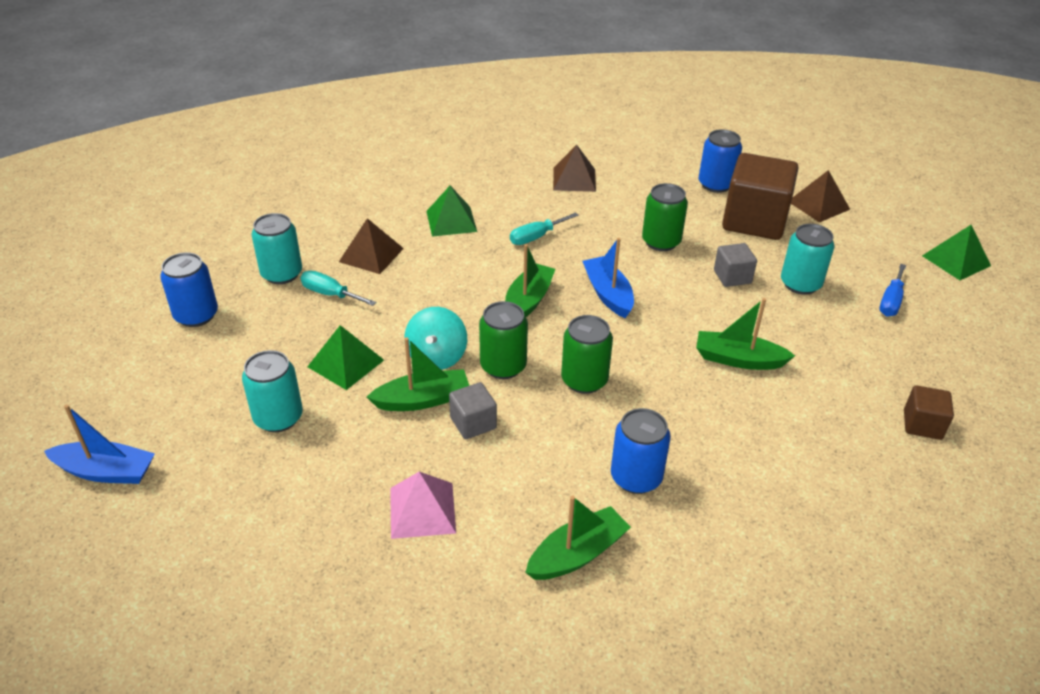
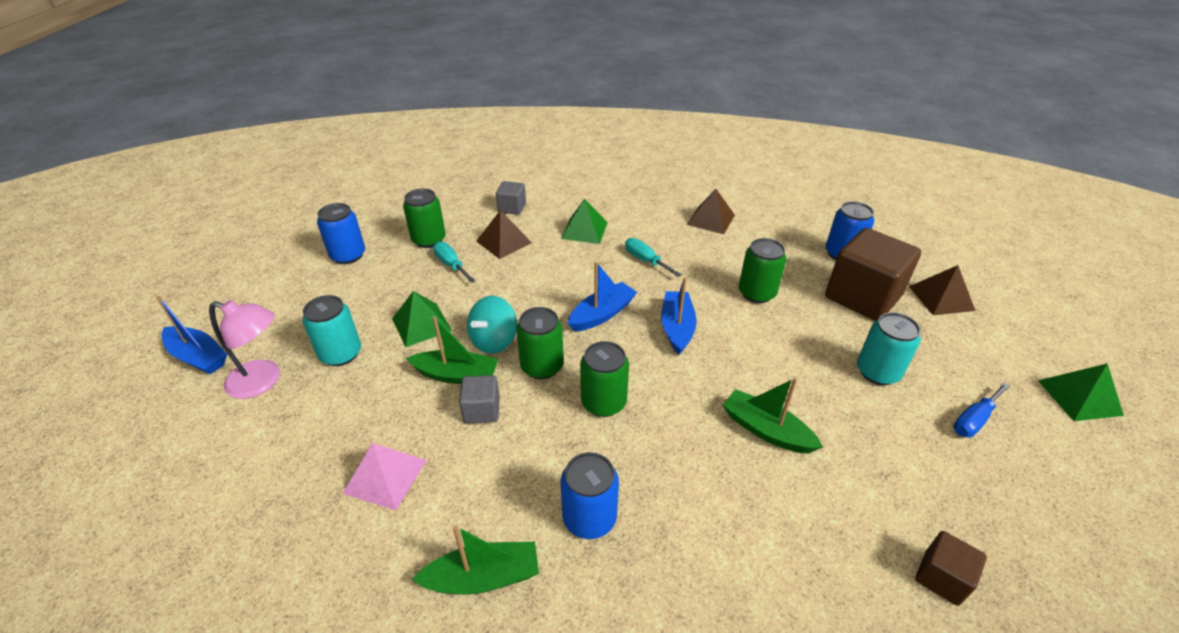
camera: 25 degrees right, 0 degrees up
(211, 471) = (263, 381): none -> pink lamp
(282, 274) = (429, 240): turquoise can -> green can
(528, 301) = (602, 314): green boat -> blue boat
(536, 237) = (645, 261): turquoise screwdriver -> turquoise screwdriver turned 60 degrees clockwise
(732, 277) = (808, 345): grey cube -> grey cube (512, 208)

